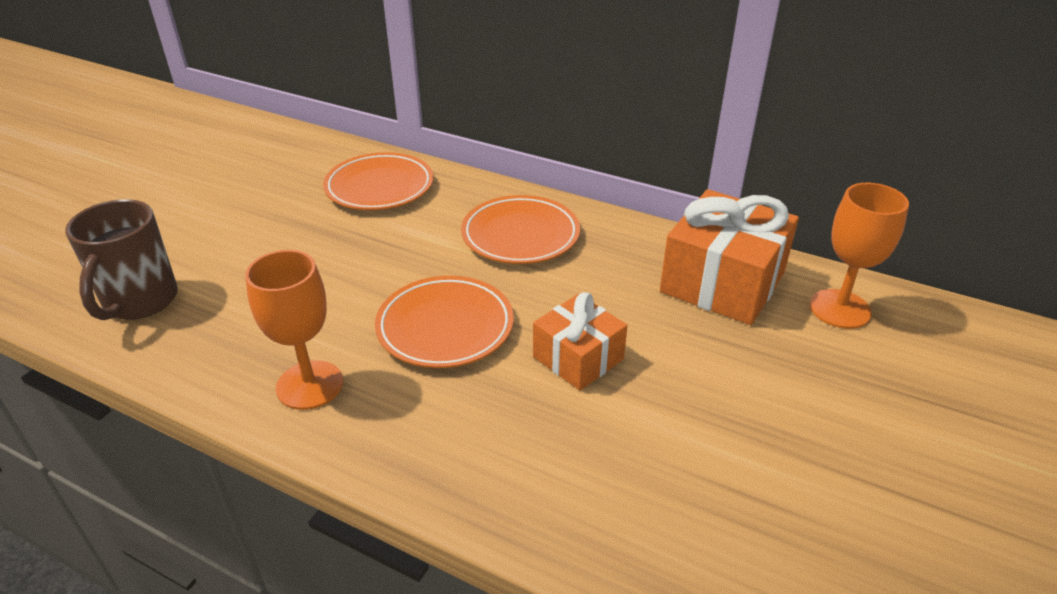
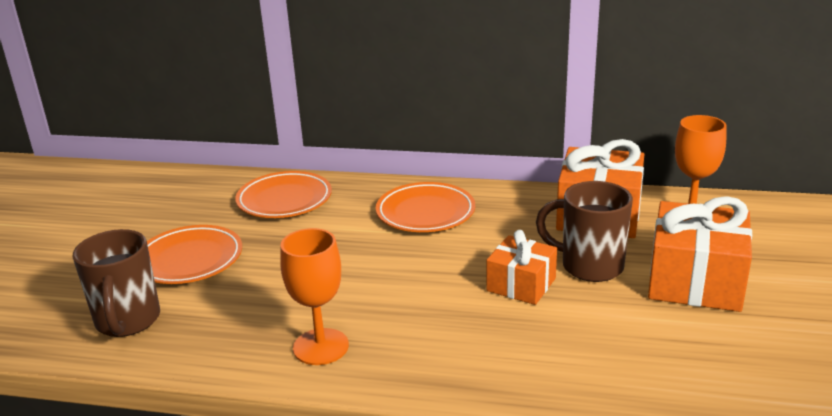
camera: 15 degrees left, 10 degrees down
(445, 327) = (405, 286): orange plate -> orange plate (189, 260)
(674, 352) = (589, 266): none -> brown mug
(799, 406) = (695, 280): none -> orange gift

